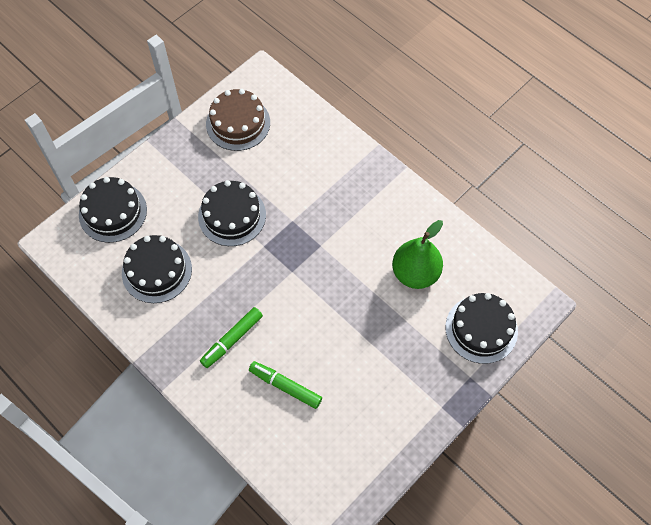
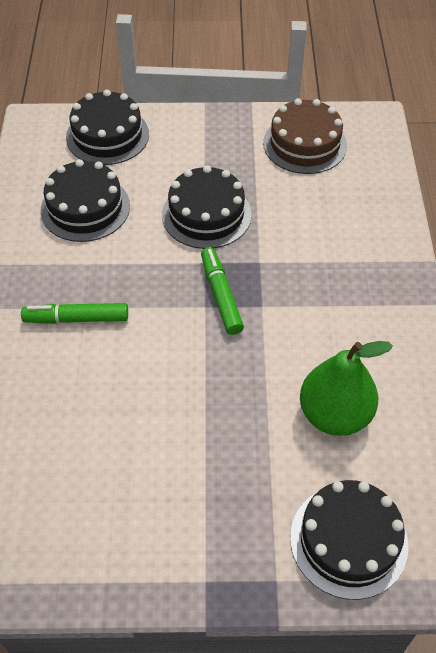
camera: 45 degrees right, 10 degrees down
(285, 386) = (72, 404): green marker -> green marker (221, 295)

